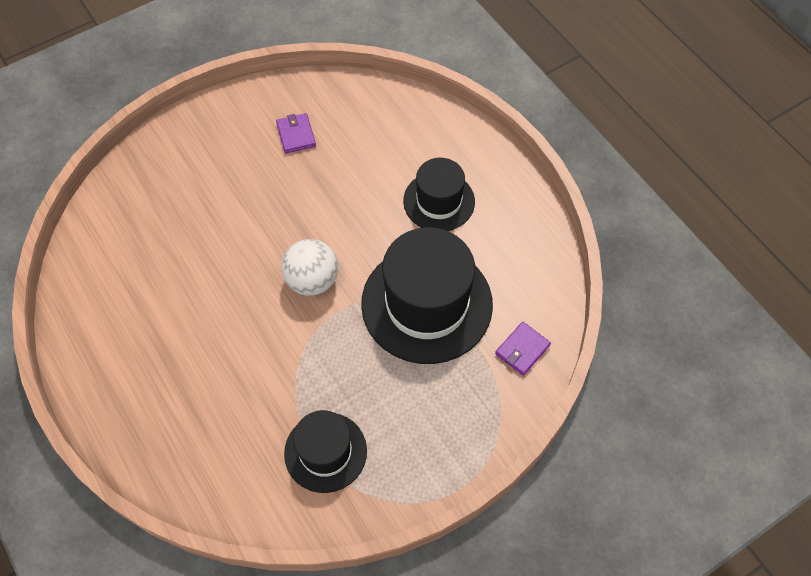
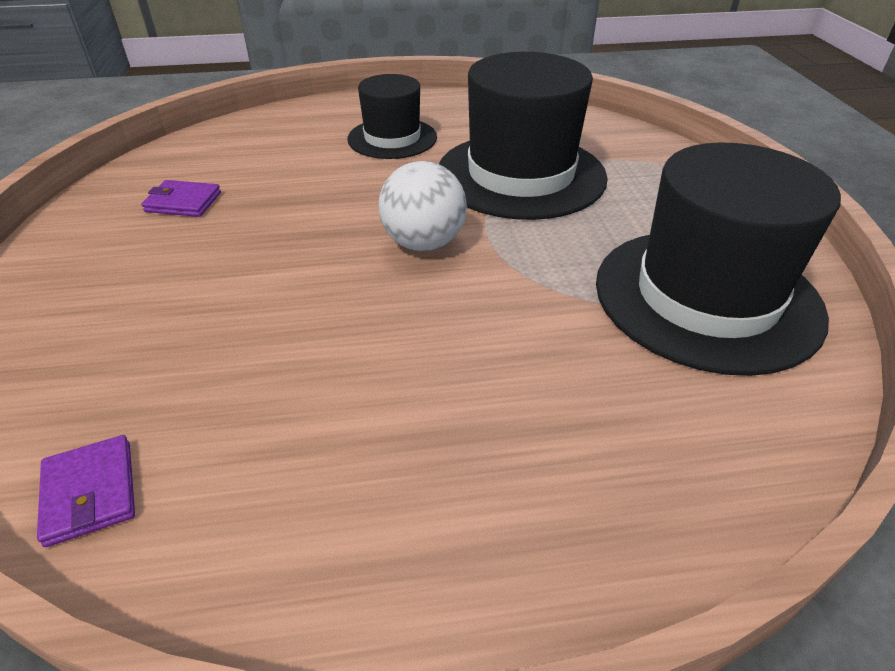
camera: 65 degrees left, 20 degrees down
(325, 452) = (706, 297): black hat -> black hat, size x1.72
(522, 349) = (613, 139): purple wallet -> purple wallet (90, 492)

